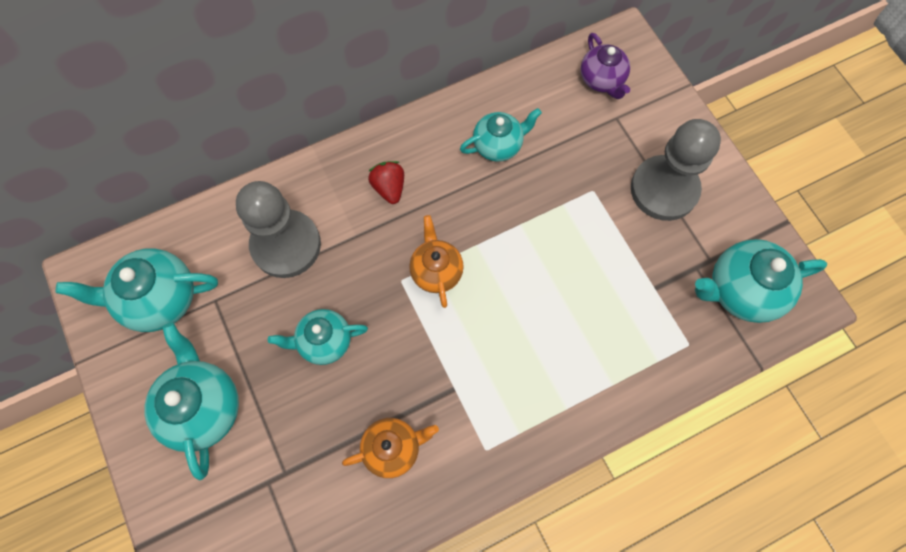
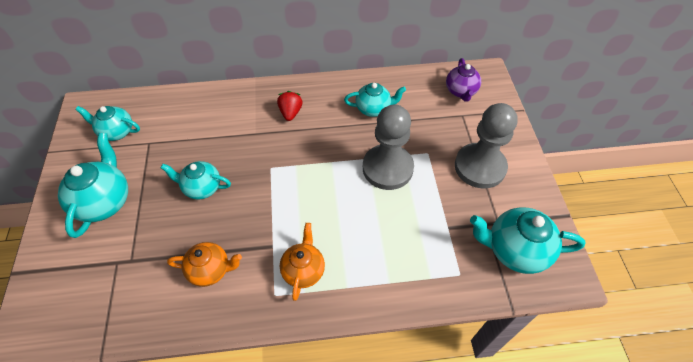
camera: 20 degrees right, 15 degrees down
(159, 299) = (116, 132): turquoise teapot -> turquoise teapot, size x0.66
(286, 245) = (209, 125): grey pawn -> grey pawn (387, 168)
(436, 271) = (297, 169): orange teapot -> orange teapot (303, 270)

